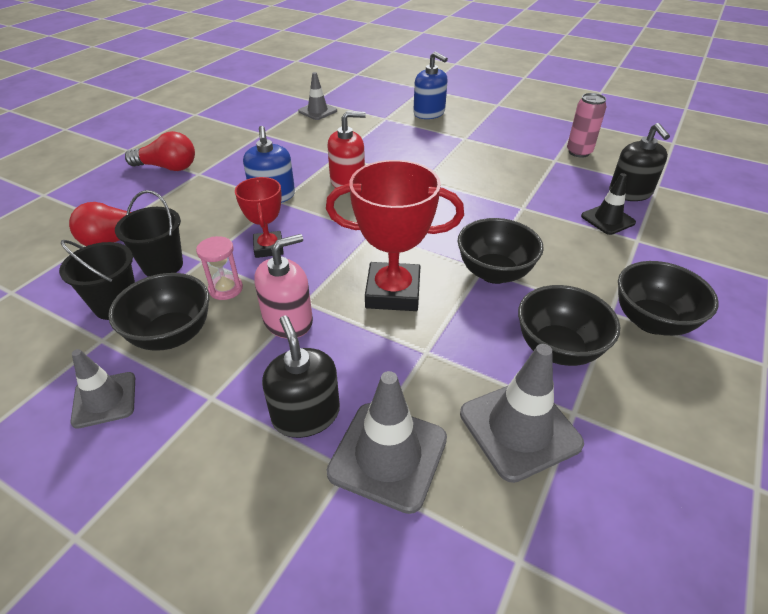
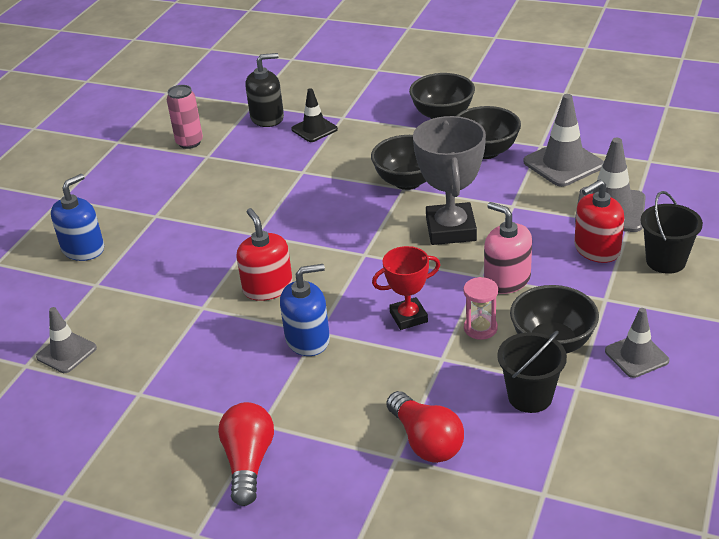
camera: 95 degrees left, 5 degrees down
(163, 265) = (460, 385): black bucket -> black bucket (665, 261)
(306, 414) = (596, 249): black soap dispenser -> red soap dispenser
(393, 292) = (451, 229): red trophy -> grey trophy

